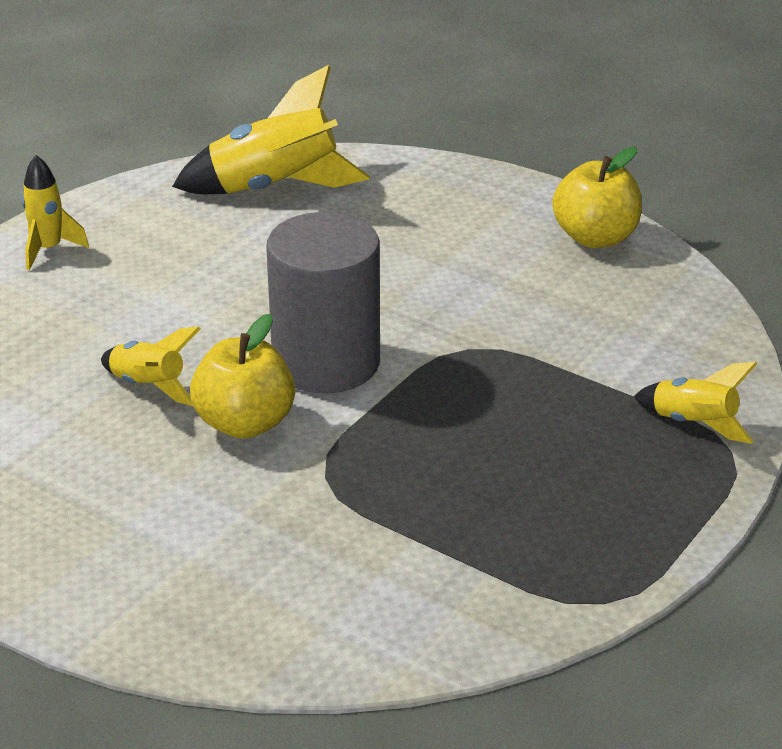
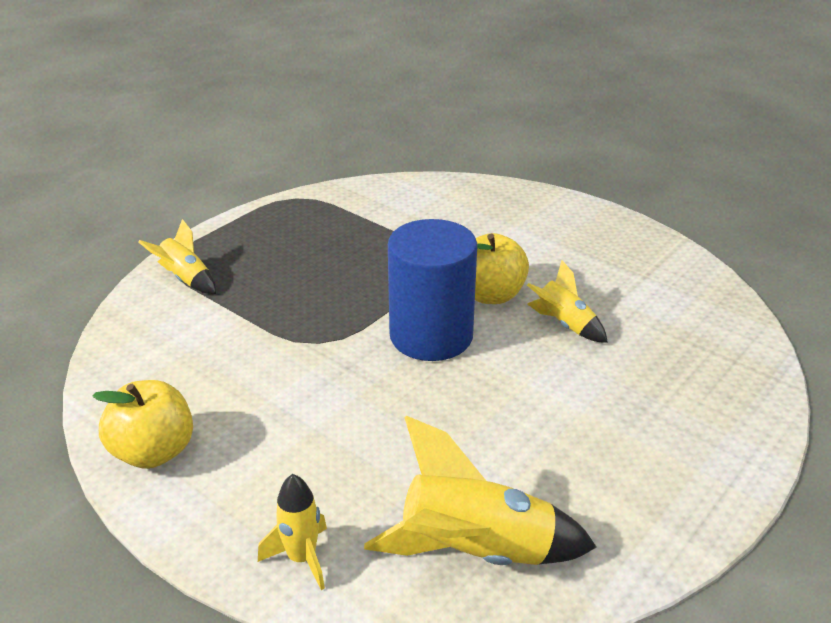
camera: 175 degrees left, 0 degrees up
(49, 249) = (702, 470): yellow rocket -> yellow rocket (301, 558)
(326, 363) = (431, 336): grey cylinder -> blue cylinder

